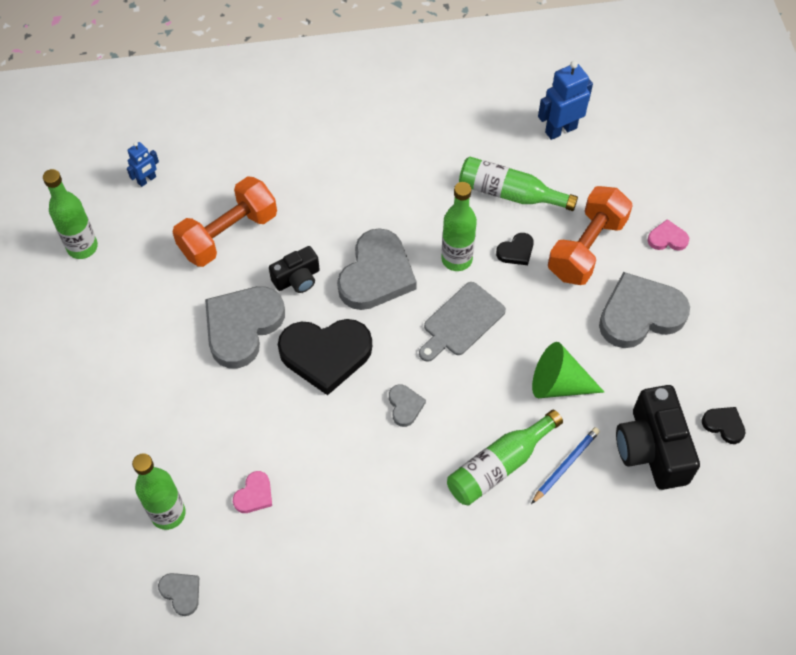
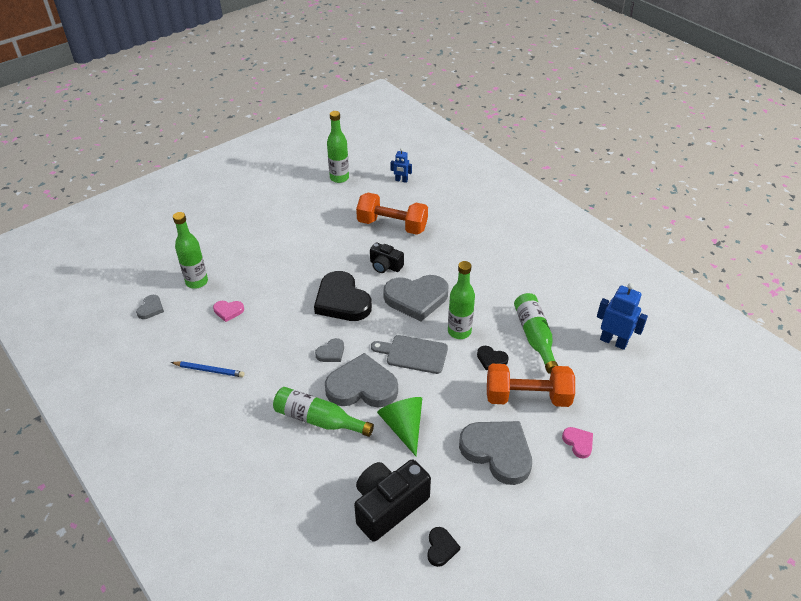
camera: 60 degrees right, 15 degrees down
(242, 327) = (335, 258): grey heart -> grey heart (362, 386)
(565, 465) = (341, 457): blue pencil -> blue pencil (209, 370)

